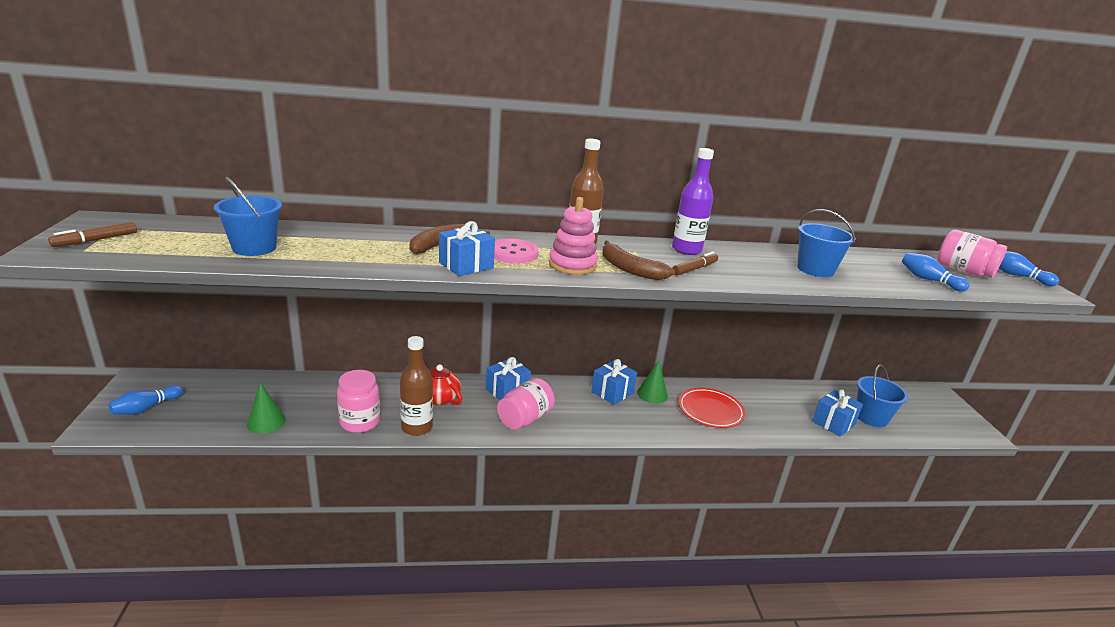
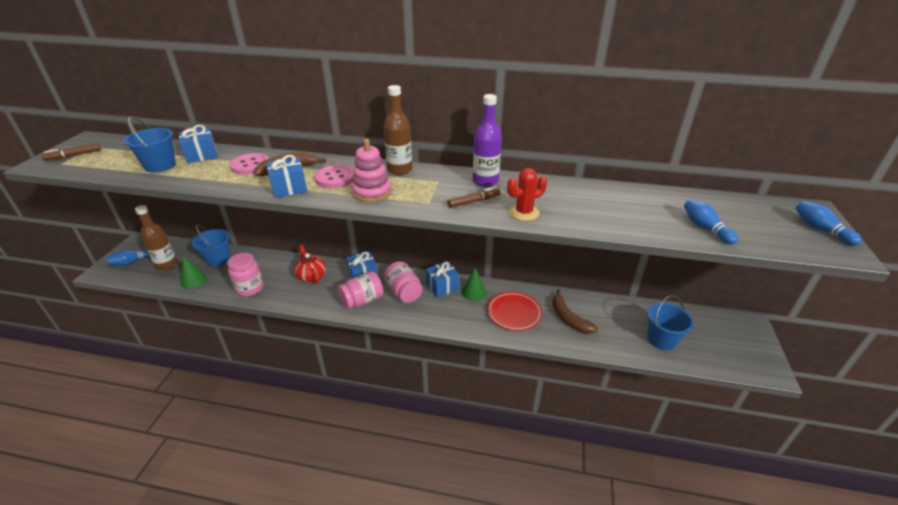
camera: 20 degrees right, 10 degrees up
(387, 244) = (250, 165): none -> pink button
(417, 427) = (284, 297): brown bottle -> brown bottle (167, 265)
(630, 269) = (416, 199): brown banana -> brown banana (569, 319)
(755, 276) = (524, 212): none -> red cactus
(815, 269) = (591, 209): blue bucket -> blue bucket (218, 259)
(833, 423) = (620, 339): blue gift -> blue gift (202, 155)
(963, 271) = (758, 220): pink jar -> pink jar (404, 292)

